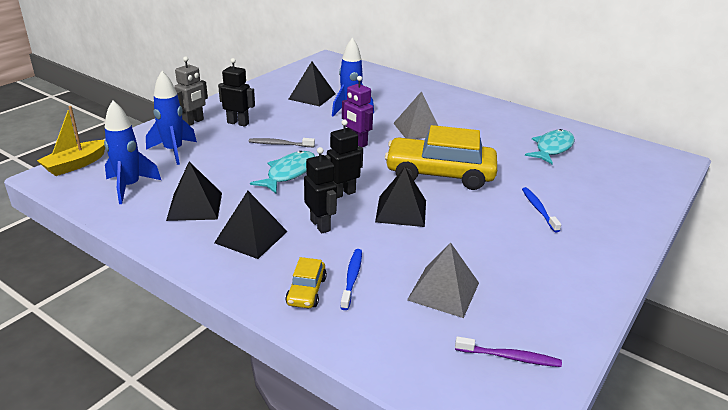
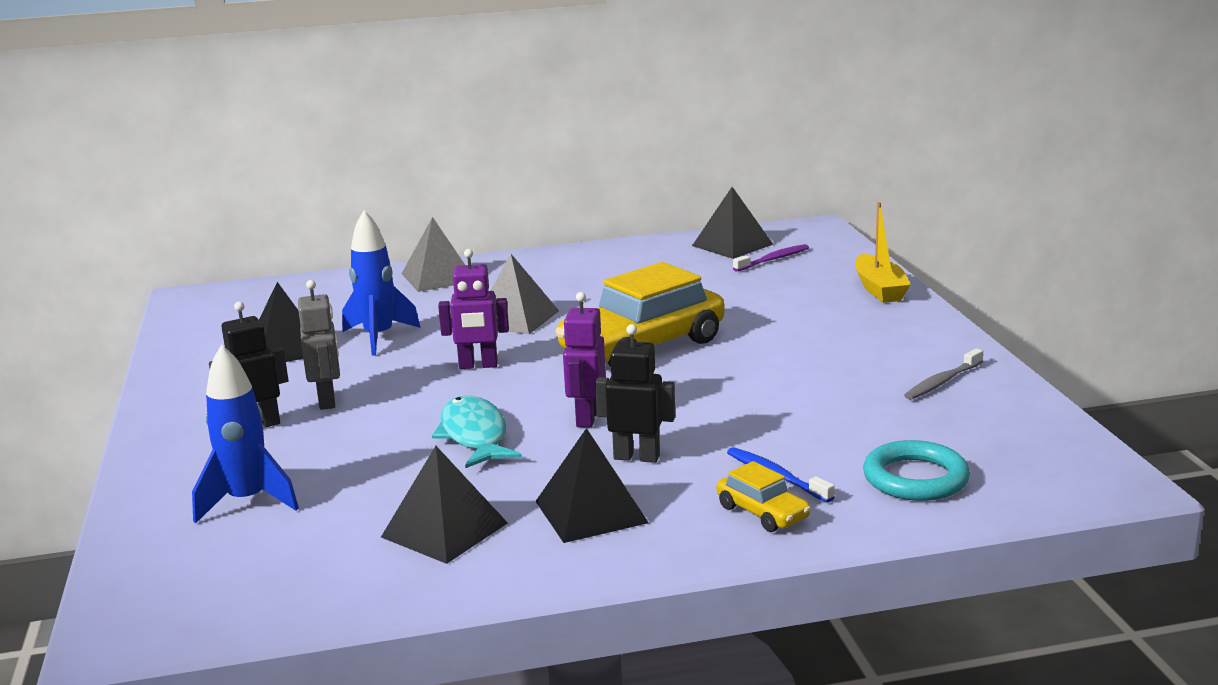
camera: 45 degrees left, 10 degrees down
(75, 164) = (126, 600): yellow boat -> yellow boat (879, 289)
(129, 187) = (294, 568): blue rocket -> none
(193, 122) = (181, 458): grey robot -> grey robot (327, 401)
(279, 144) = (383, 416): grey toothbrush -> grey toothbrush (942, 382)
(342, 193) = (586, 418): black robot -> purple robot
(401, 211) = (684, 398): black pyramid -> black pyramid (732, 245)
(409, 331) = (915, 478): none -> turquoise ring
(443, 291) = (871, 434): grey pyramid -> grey pyramid (438, 277)
(510, 357) = (1017, 442): purple toothbrush -> purple toothbrush (773, 259)
(538, 209) = (799, 326): blue toothbrush -> none
(552, 148) = (694, 269): turquoise fish -> none

